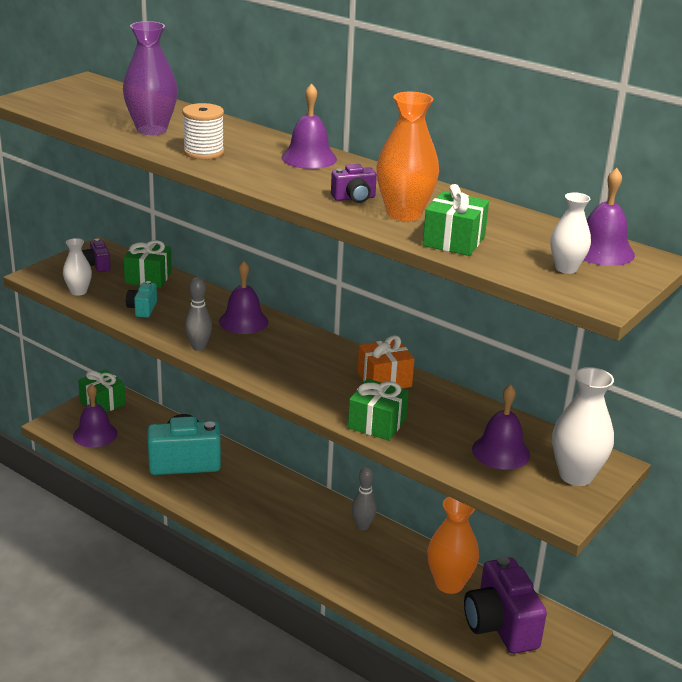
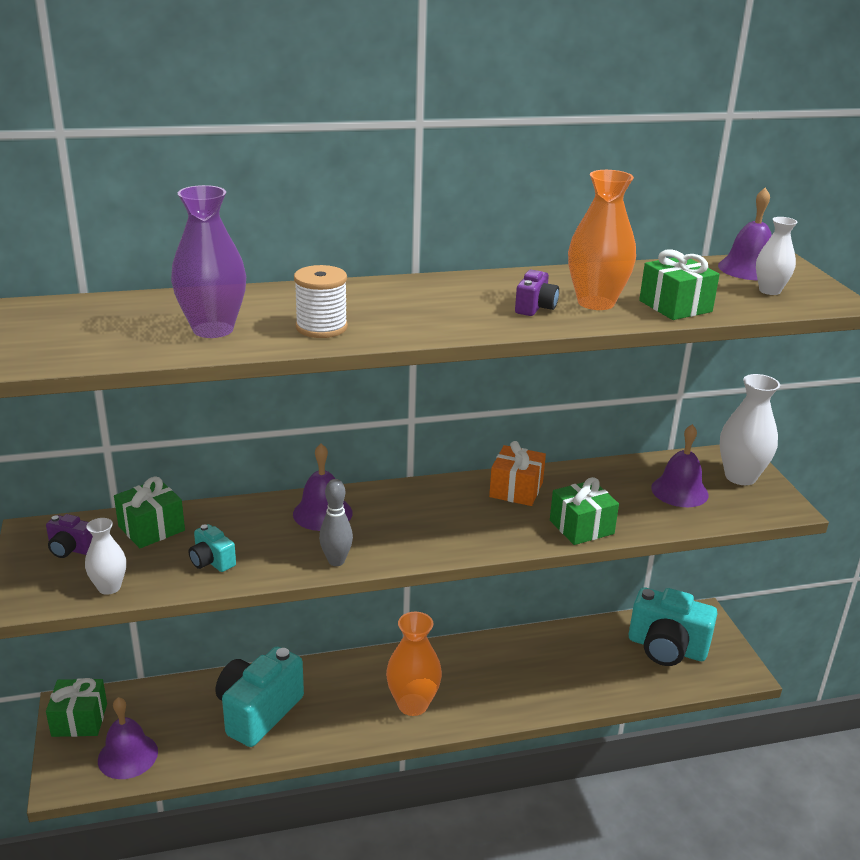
camera: 50 degrees left, 0 degrees up
(309, 158) = (412, 291): purple bell -> none
(362, 526) = (479, 650): grey bowling pin -> none
(449, 583) = (596, 645): orange vase -> orange vase (413, 704)
(500, 625) = (666, 648): purple camera -> turquoise camera

